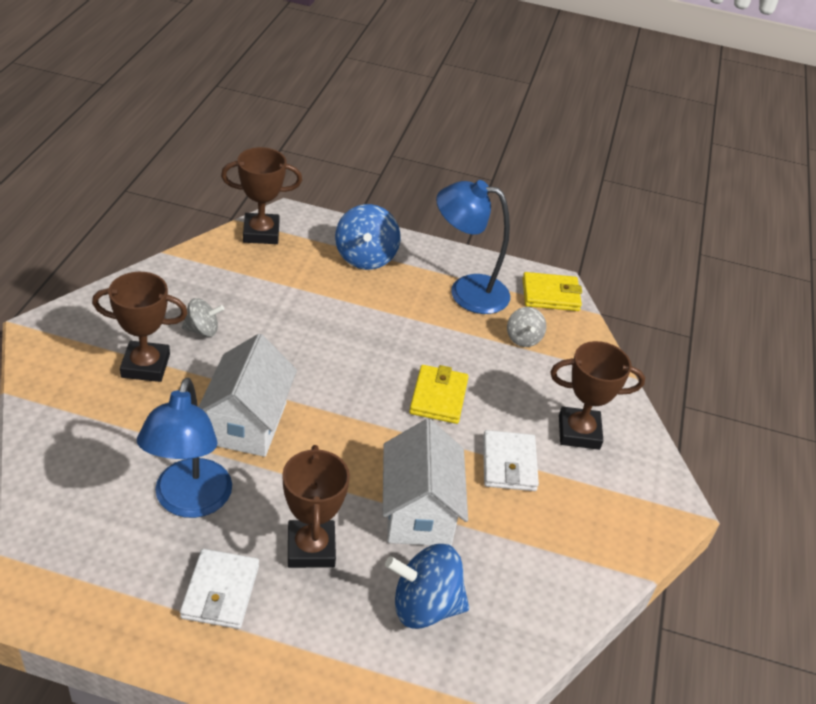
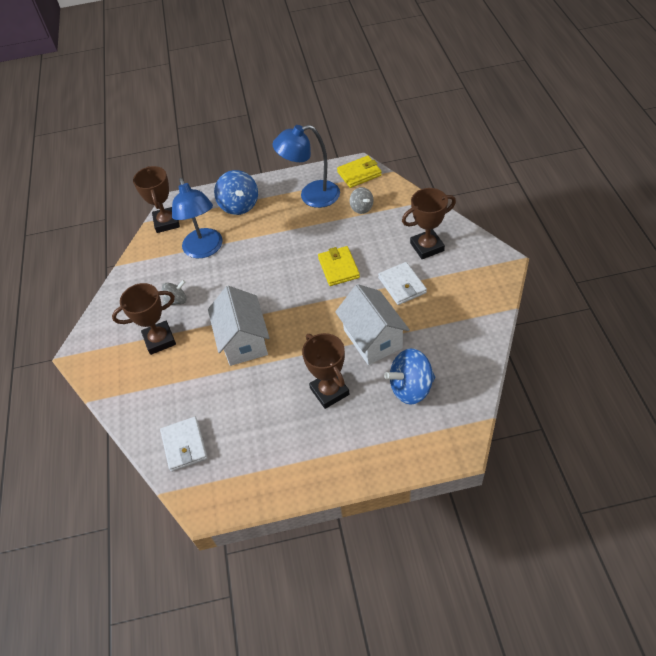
camera: 15 degrees left, 10 degrees up
(189, 502) = (244, 404): blue lamp -> blue lamp (205, 250)
(220, 592) = (298, 442): white wallet -> white wallet (184, 445)
(261, 233) = (166, 222): brown trophy -> brown trophy turned 75 degrees counterclockwise

